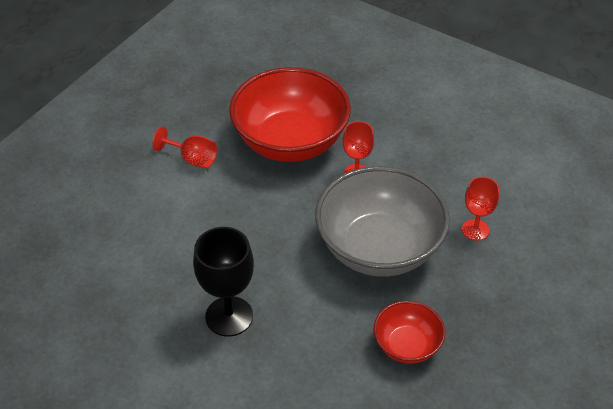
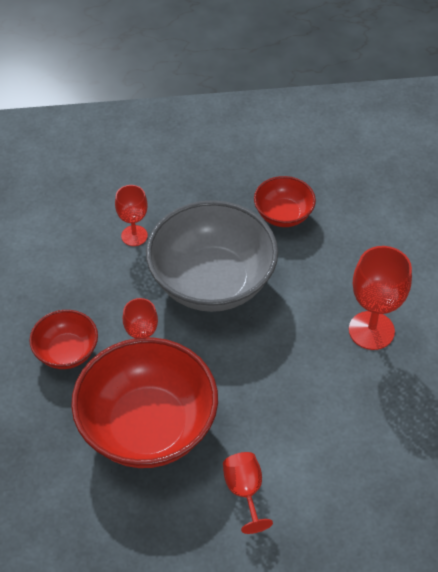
camera: 130 degrees left, 5 degrees up
(229, 316) = (371, 330): black goblet -> red goblet
(394, 135) = (66, 352): none -> red bowl

